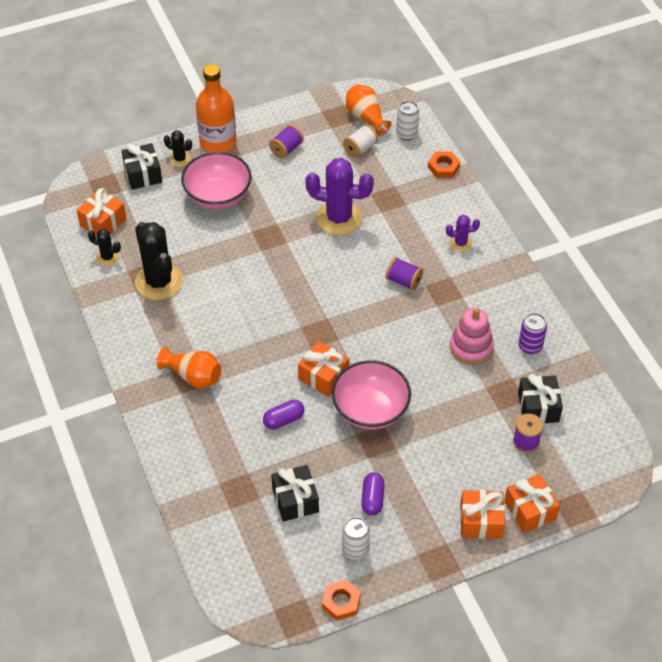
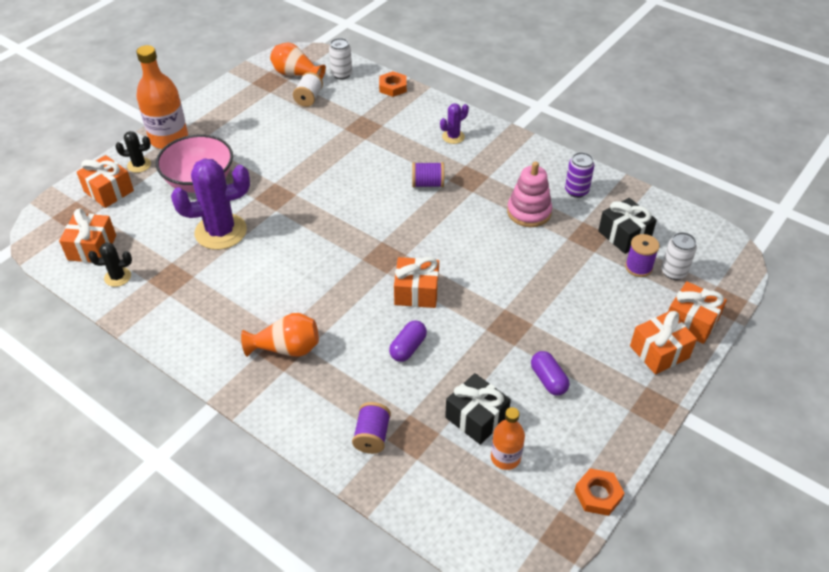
camera: 30 degrees left, 5 degrees down
(143, 174) = (109, 191): black gift -> orange gift
(159, 282) = (189, 277): black cactus -> none
(286, 149) = (240, 121): purple spool -> purple spool (372, 436)
(294, 540) = (505, 457): none -> orange bottle
(339, 218) = (330, 157): purple cactus -> purple cactus (221, 232)
(355, 549) = (570, 435): white can -> white can (673, 272)
(370, 410) = (483, 302): pink bowl -> none

